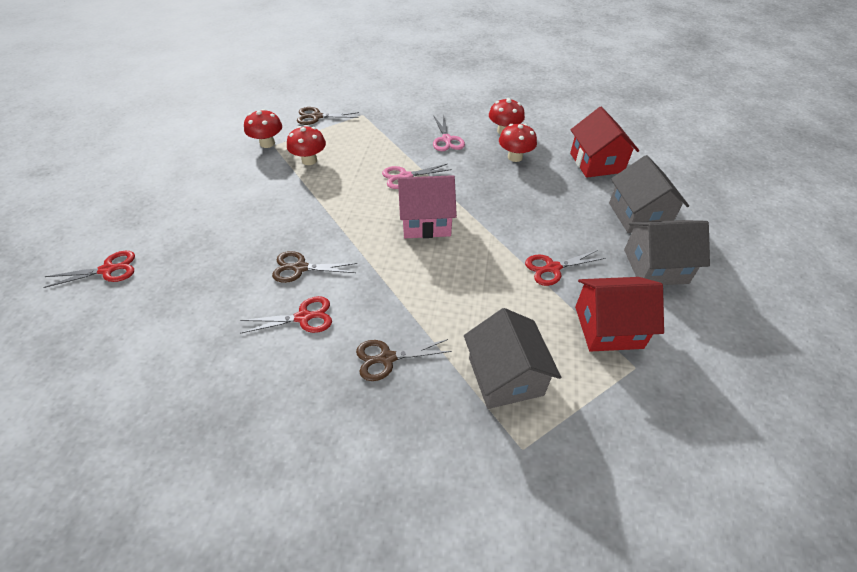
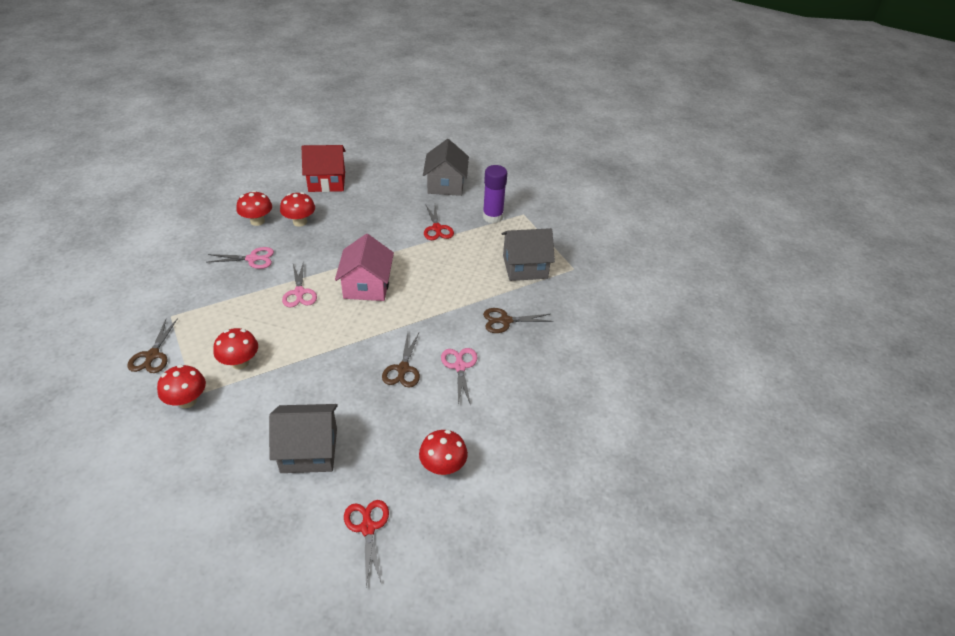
camera: 85 degrees left, 5 degrees down
(162, 317) = (443, 466): none -> red mushroom
(304, 317) = (460, 366): red scissors -> pink scissors
(386, 358) = (505, 321): brown scissors -> brown scissors turned 90 degrees clockwise
(608, 327) = (492, 217): red house -> purple glue stick
(638, 215) = (395, 178): grey house -> grey house (309, 450)

